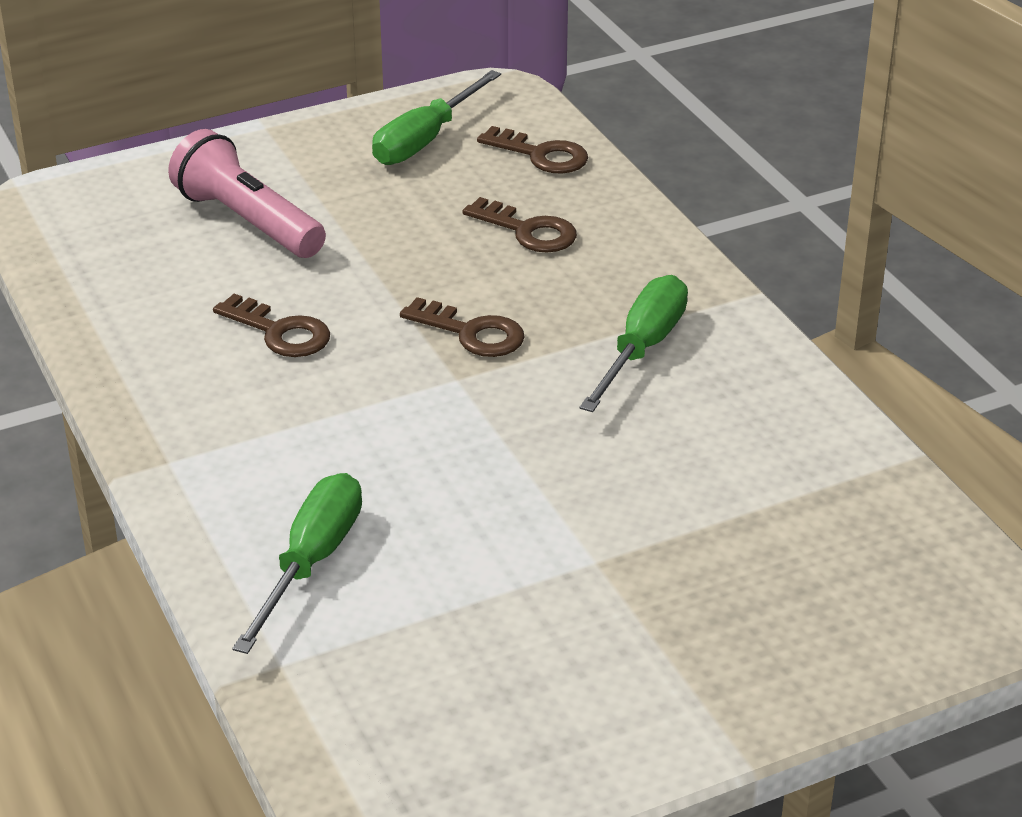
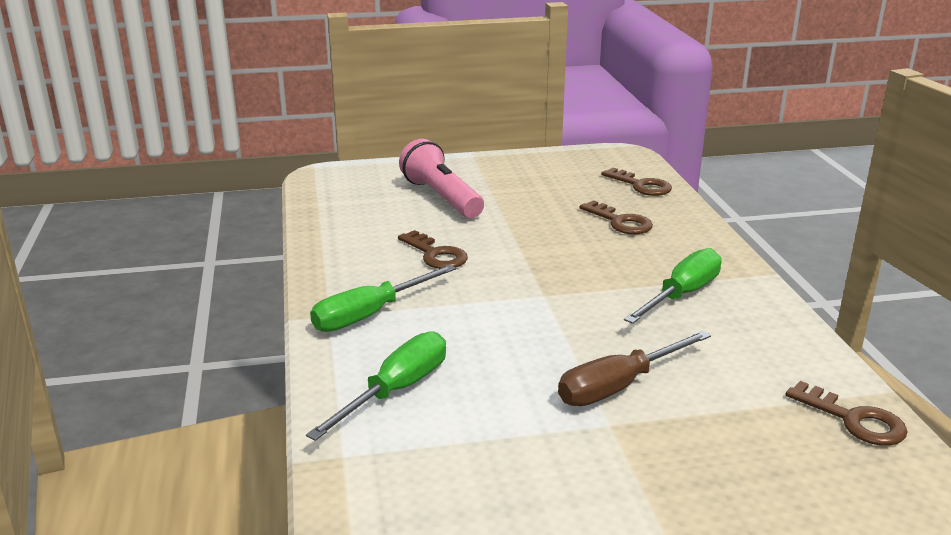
camera: 15 degrees right, 10 degrees down
(425, 140) = (569, 171): green screwdriver -> green screwdriver (370, 314)
(472, 333) = (563, 271): brown key -> brown key (854, 420)
(594, 506) = (619, 386): none -> brown screwdriver

